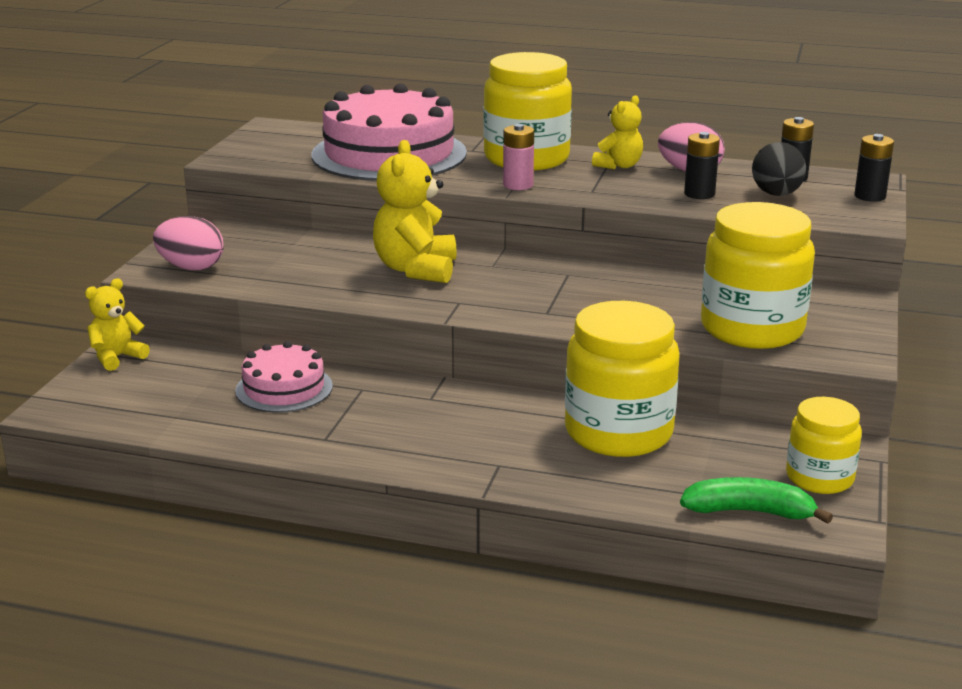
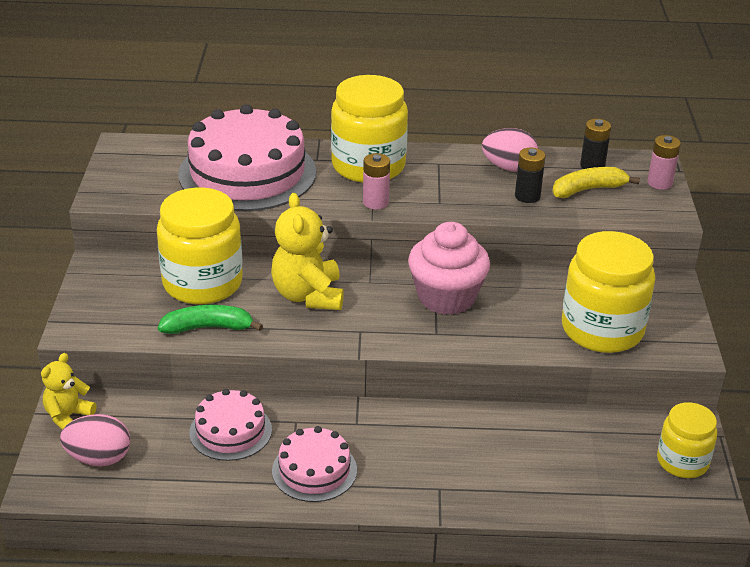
camera: 15 degrees left, 10 degrees up
(191, 267) = (111, 319): pink egg -> pink egg (99, 458)
(360, 431) = (314, 470): none -> pink cake
(575, 285) = (446, 297): none -> pink cupcake
(618, 432) = (518, 438): yellow jar -> yellow jar (202, 283)
(619, 166) = (448, 167): yellow teddy bear -> none
(749, 512) = (643, 505): green banana -> green banana (208, 328)
(776, 194) = (588, 190): black egg -> yellow banana
(870, 196) = (659, 183): black battery -> pink battery

